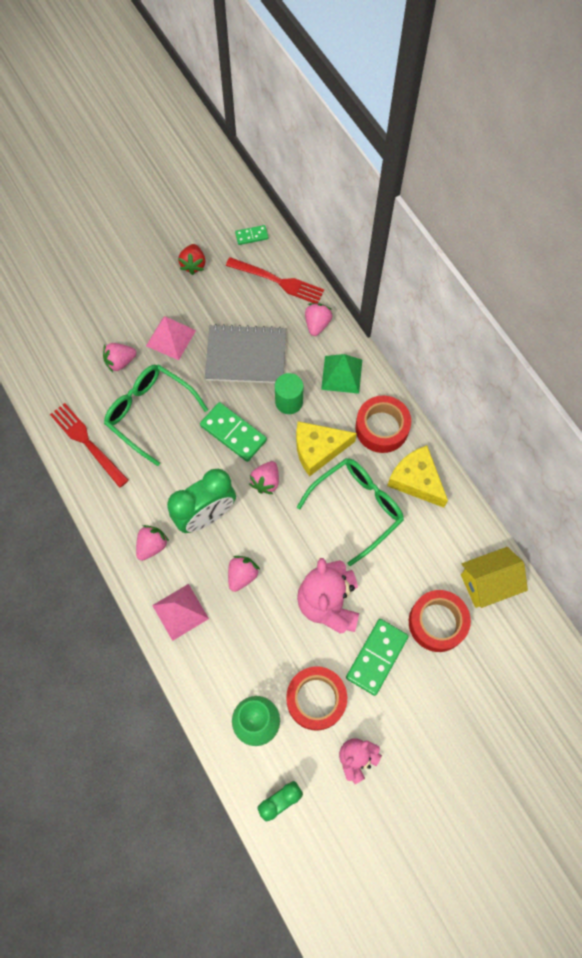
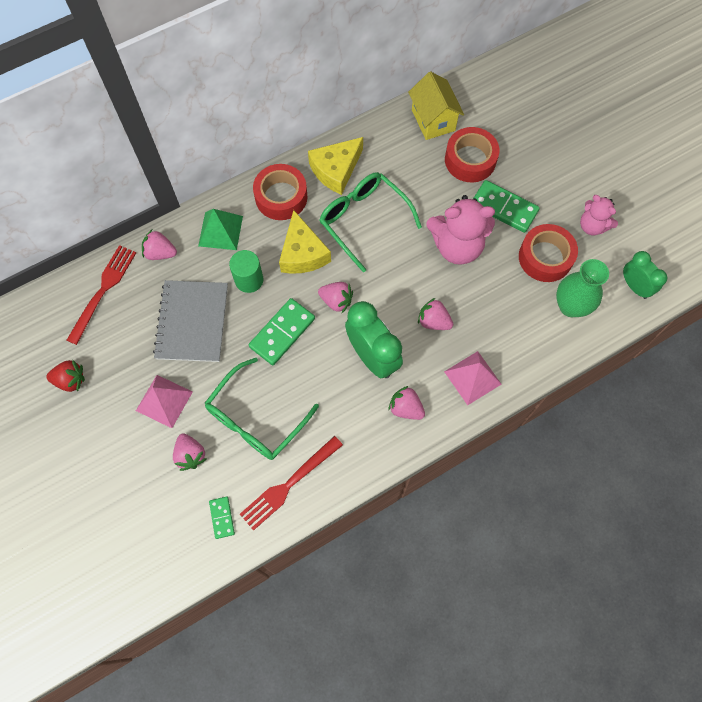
camera: 90 degrees left, 0 degrees up
(251, 236) = (40, 318): green domino -> green domino (222, 517)

